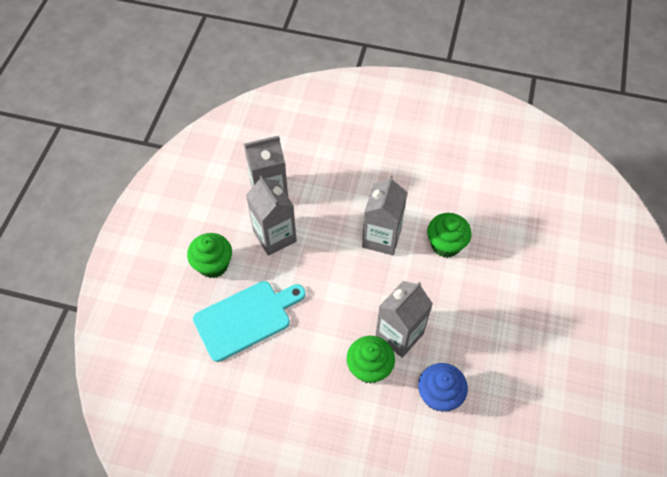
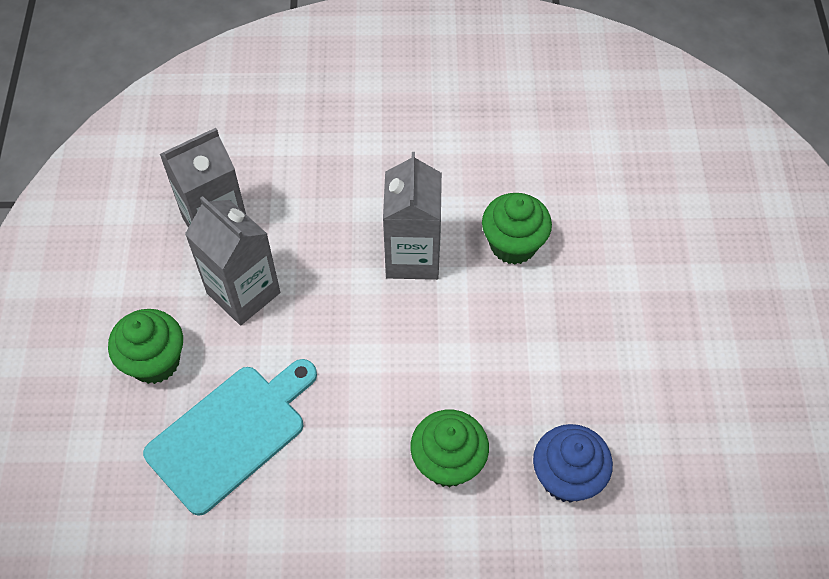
camera: 15 degrees left, 0 degrees up
(399, 334) = (480, 399): grey carton -> none

